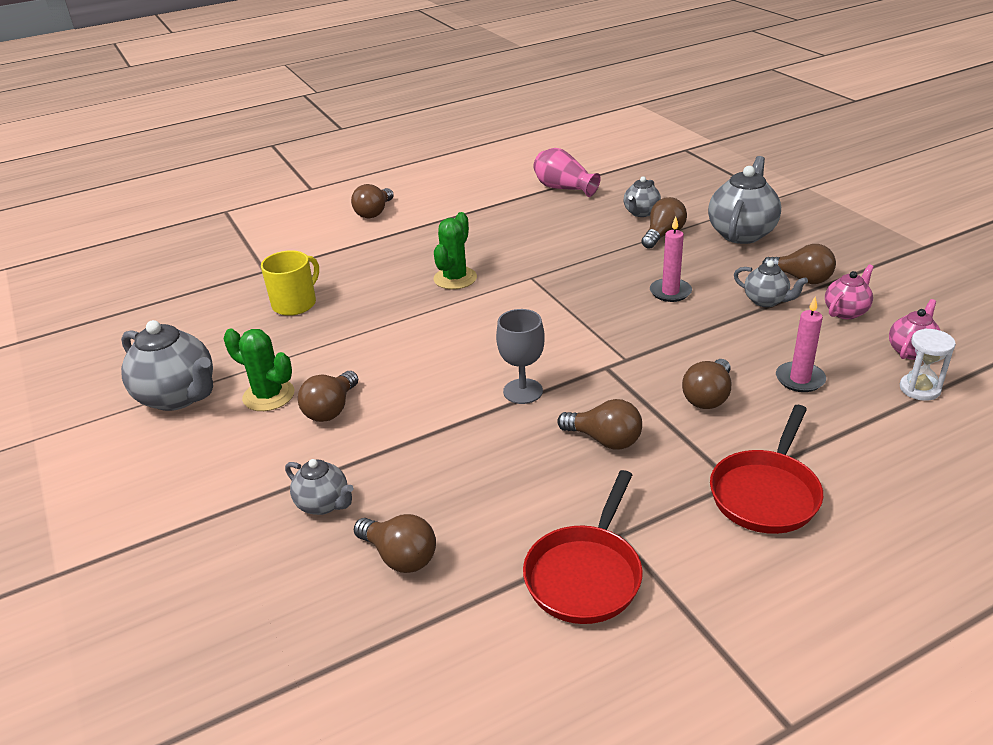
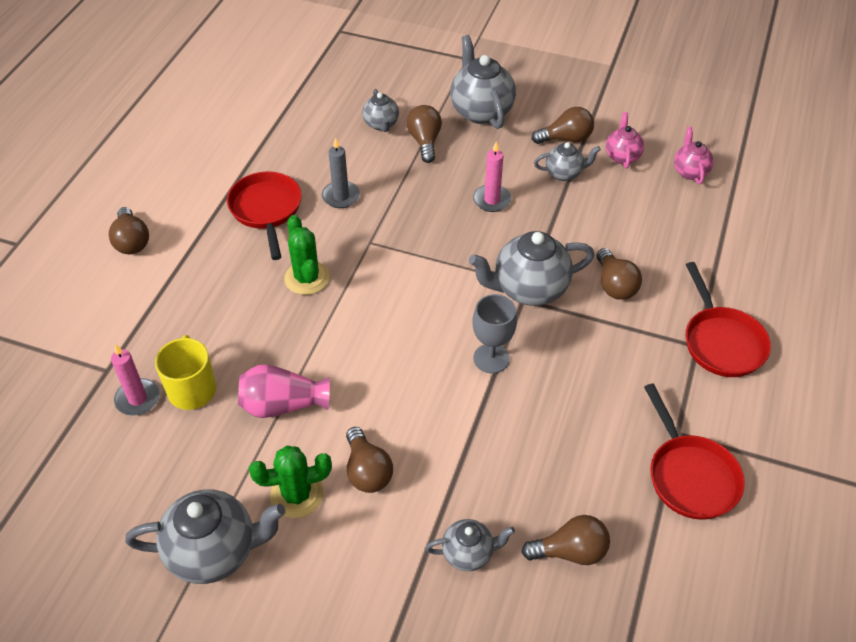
camera: 45 degrees left, 15 degrees up
(483, 230) = (266, 210): none -> red pan
(548, 242) = (341, 196): none -> grey candle
(564, 188) = (283, 125): pink vase -> pink vase (282, 405)
(605, 440) = (590, 364): brown light bulb -> none
(621, 362) = (529, 289): none -> grey teapot
(800, 379) = (652, 235): pink candle -> pink candle (138, 399)
(919, 389) = (722, 202): white hourglass -> none

